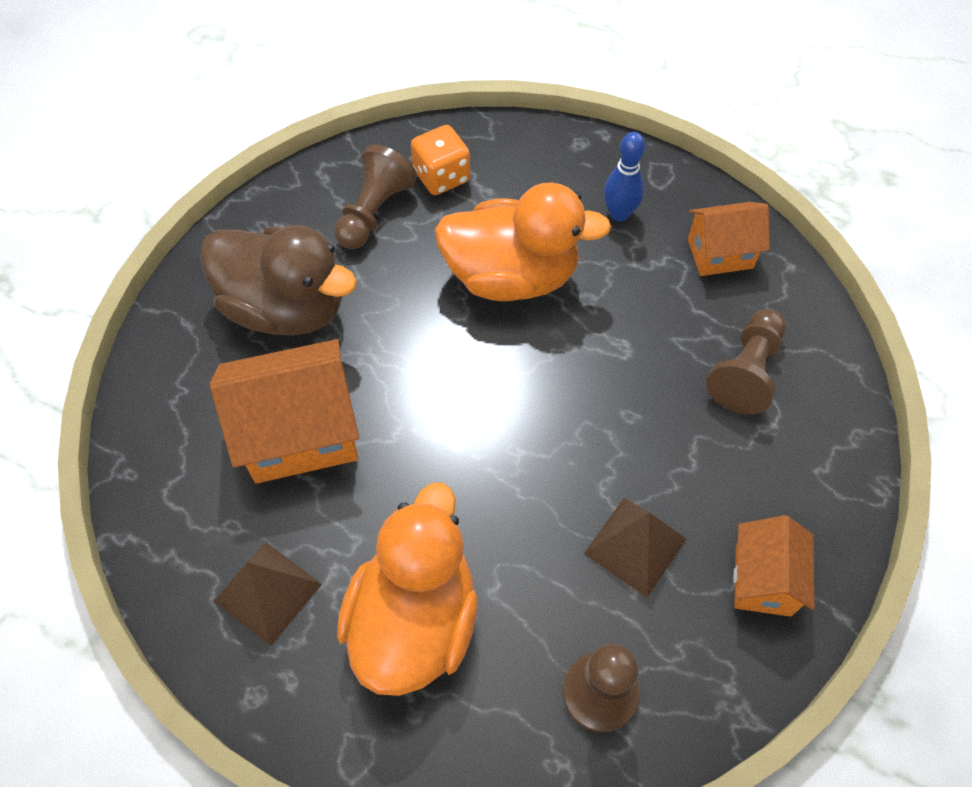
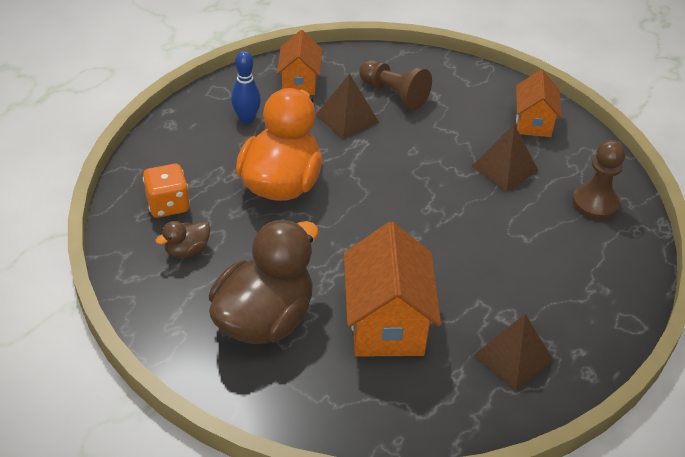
camera: 80 degrees left, 15 degrees down
(374, 212) = (187, 250): brown pawn -> brown duck
(414, 620) = (542, 280): orange duck -> none
(666, 323) = (347, 118): none -> brown pyramid
(762, 580) = (533, 123): orange house -> orange house turned 75 degrees clockwise

